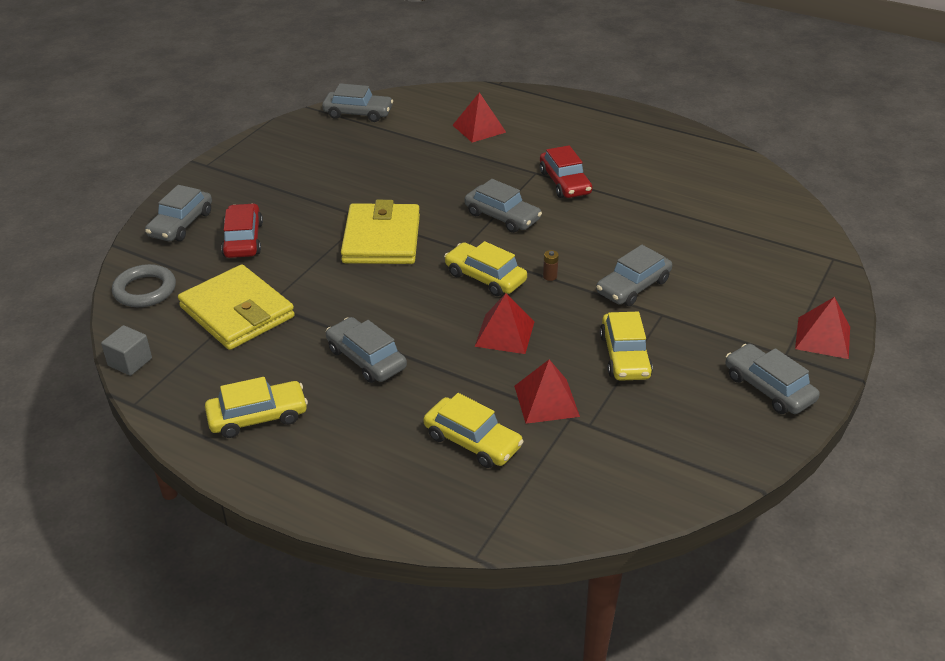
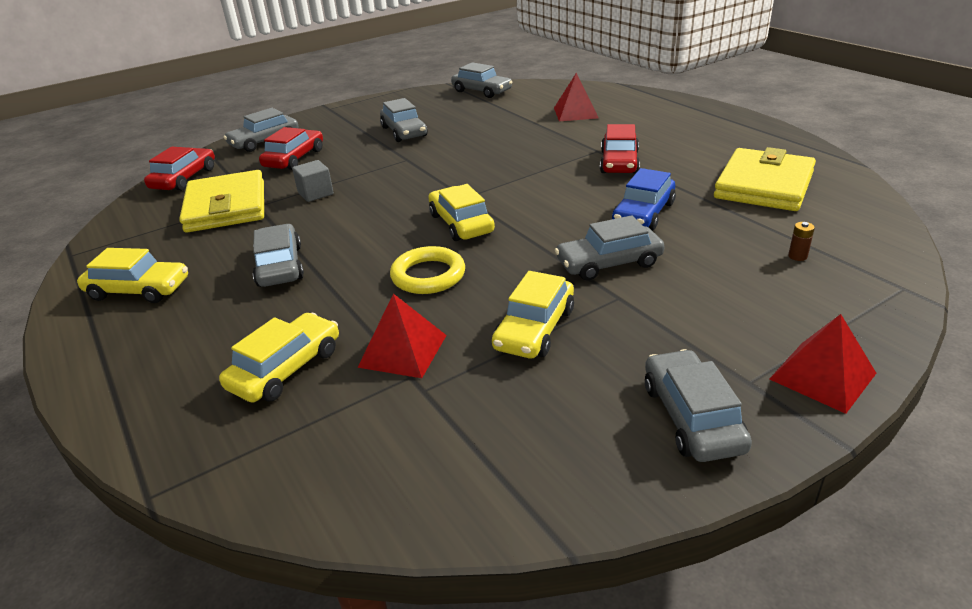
camera: 30 degrees right, 5 degrees down
(130, 362) = (109, 224): grey cube -> grey cube (315, 193)
(145, 290) = (184, 178): grey ring -> red car
(381, 239) = (402, 177): yellow wallet -> yellow wallet (763, 185)
(472, 441) = (286, 368): yellow car -> yellow car turned 120 degrees counterclockwise
(502, 216) = (529, 178): grey car -> grey car (404, 132)
(505, 333) = (428, 275): red pyramid -> yellow ring
(550, 276) = (526, 235): brown battery -> brown battery (797, 256)
(624, 233) = (643, 213): none -> blue car

